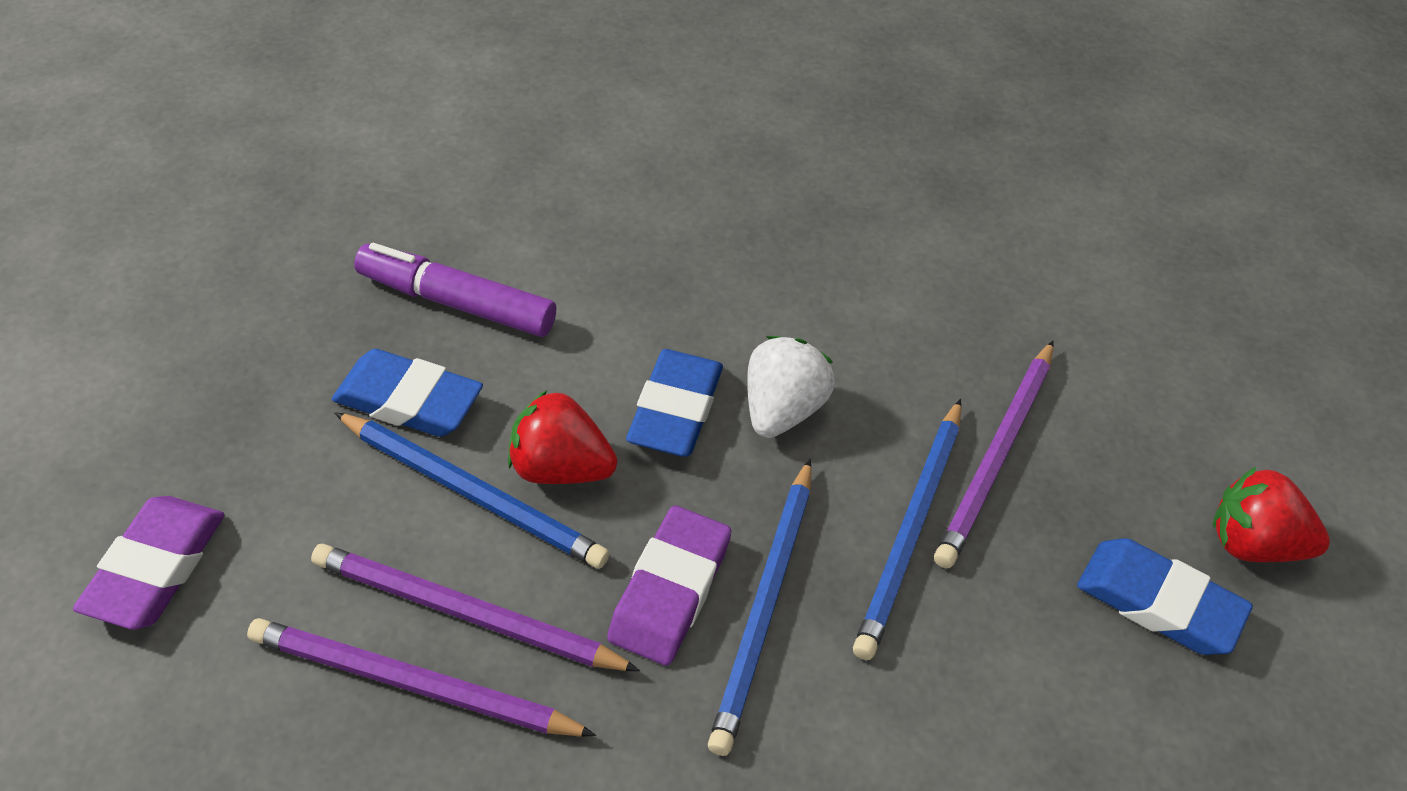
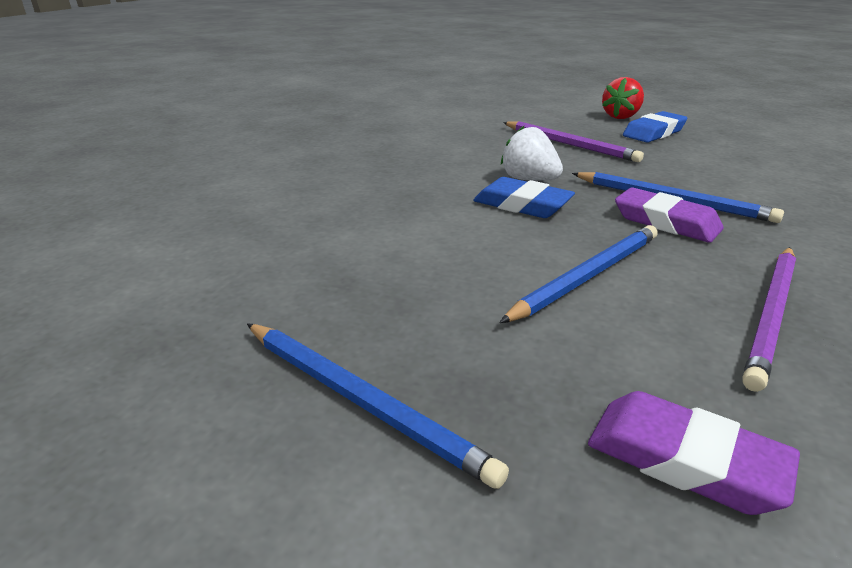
camera: 70 degrees left, 20 degrees down
(409, 400) = (487, 294): blue eraser -> none
(457, 302) = (387, 265): purple marker -> none
(466, 613) = (700, 288): purple pencil -> none
(560, 468) = (566, 243): red strawberry -> none
(911, 530) = (616, 165): blue pencil -> blue pencil (362, 401)

